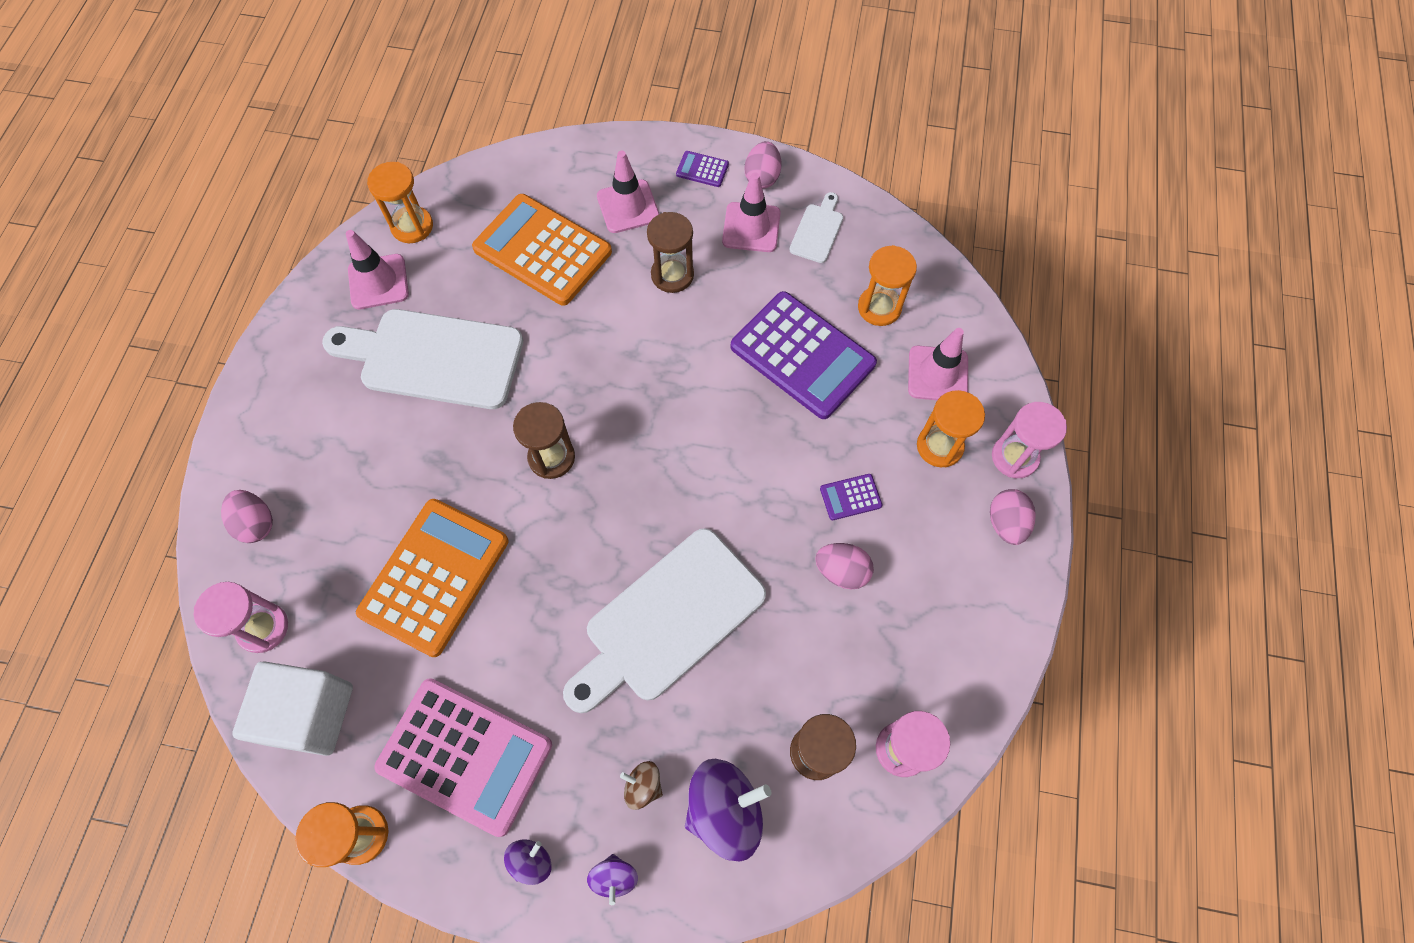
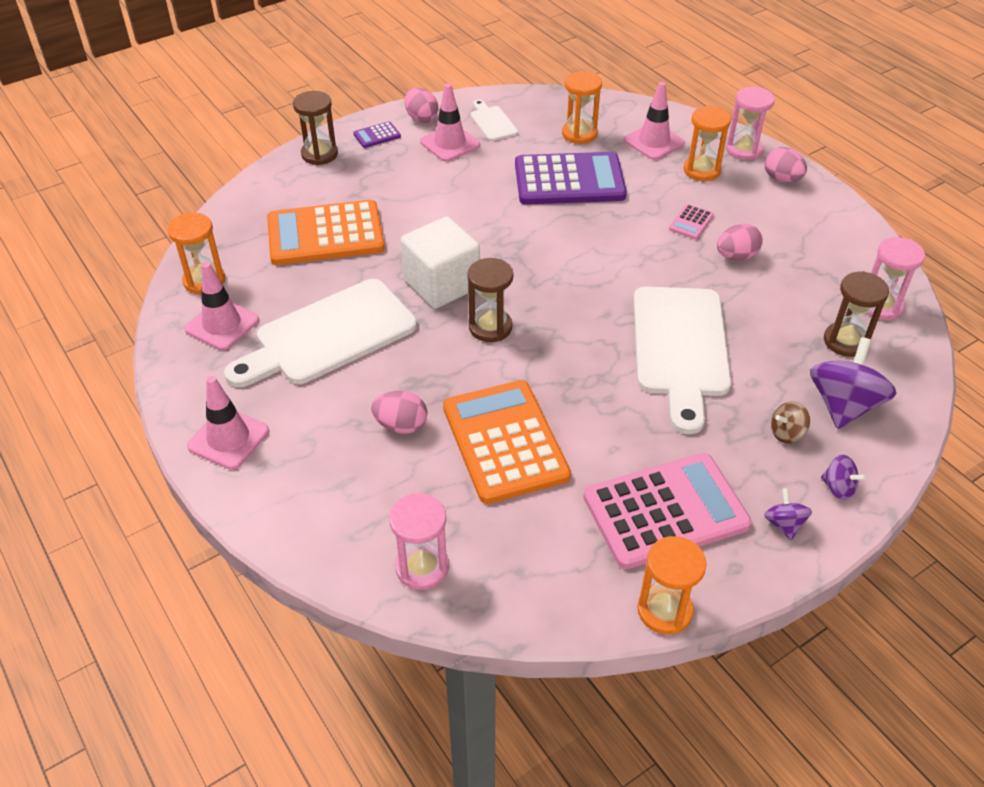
camera: 45 degrees left, 20 degrees down
(256, 523) = (325, 517): pink egg -> pink egg (401, 425)
(310, 714) = (531, 582): white cube -> white cube (442, 284)
(628, 206) = (353, 179): pink traffic cone -> pink traffic cone (228, 438)
(672, 275) = (433, 193): brown hourglass -> brown hourglass (319, 154)
(850, 497) = (691, 222): purple calculator -> pink calculator

